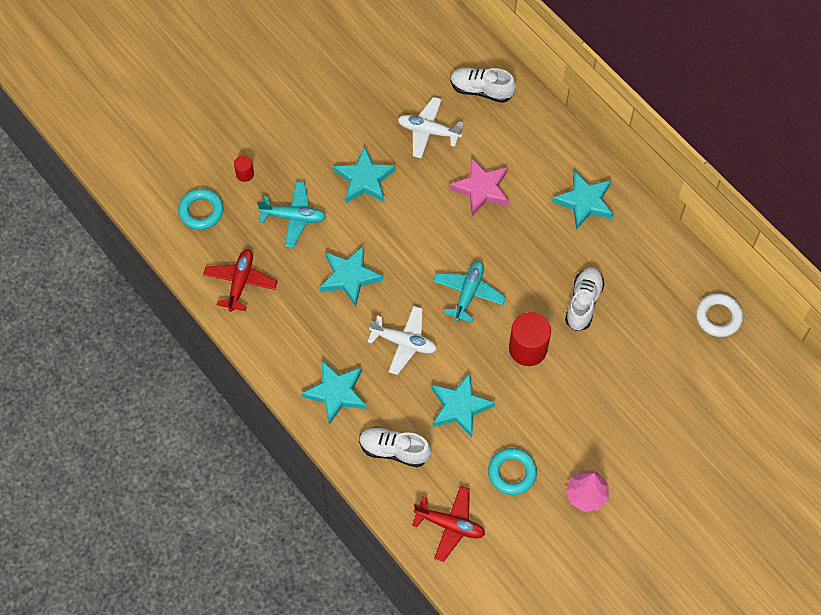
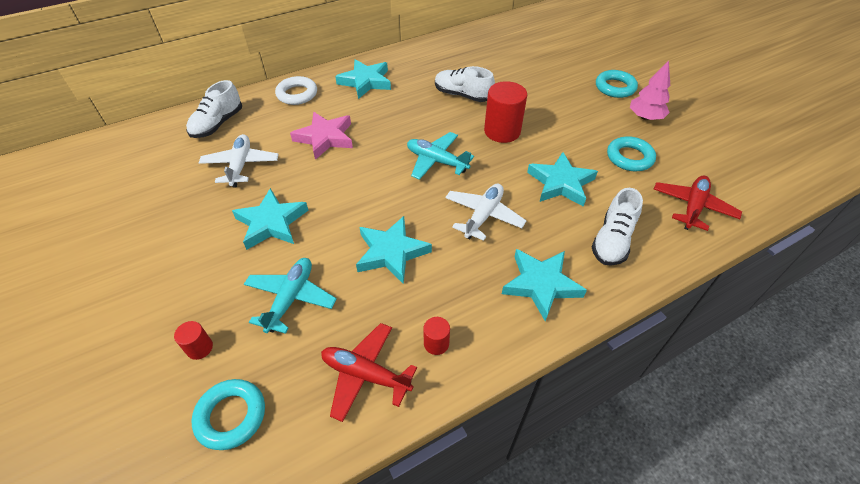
camera: 80 degrees left, 15 degrees down
(271, 323) = (436, 343): none -> red cylinder
(428, 131) = (241, 165): white plane -> white plane turned 150 degrees clockwise
(638, 465) = (615, 87): none -> turquoise ring
(718, 317) = (488, 36): white ring -> white ring (297, 94)

